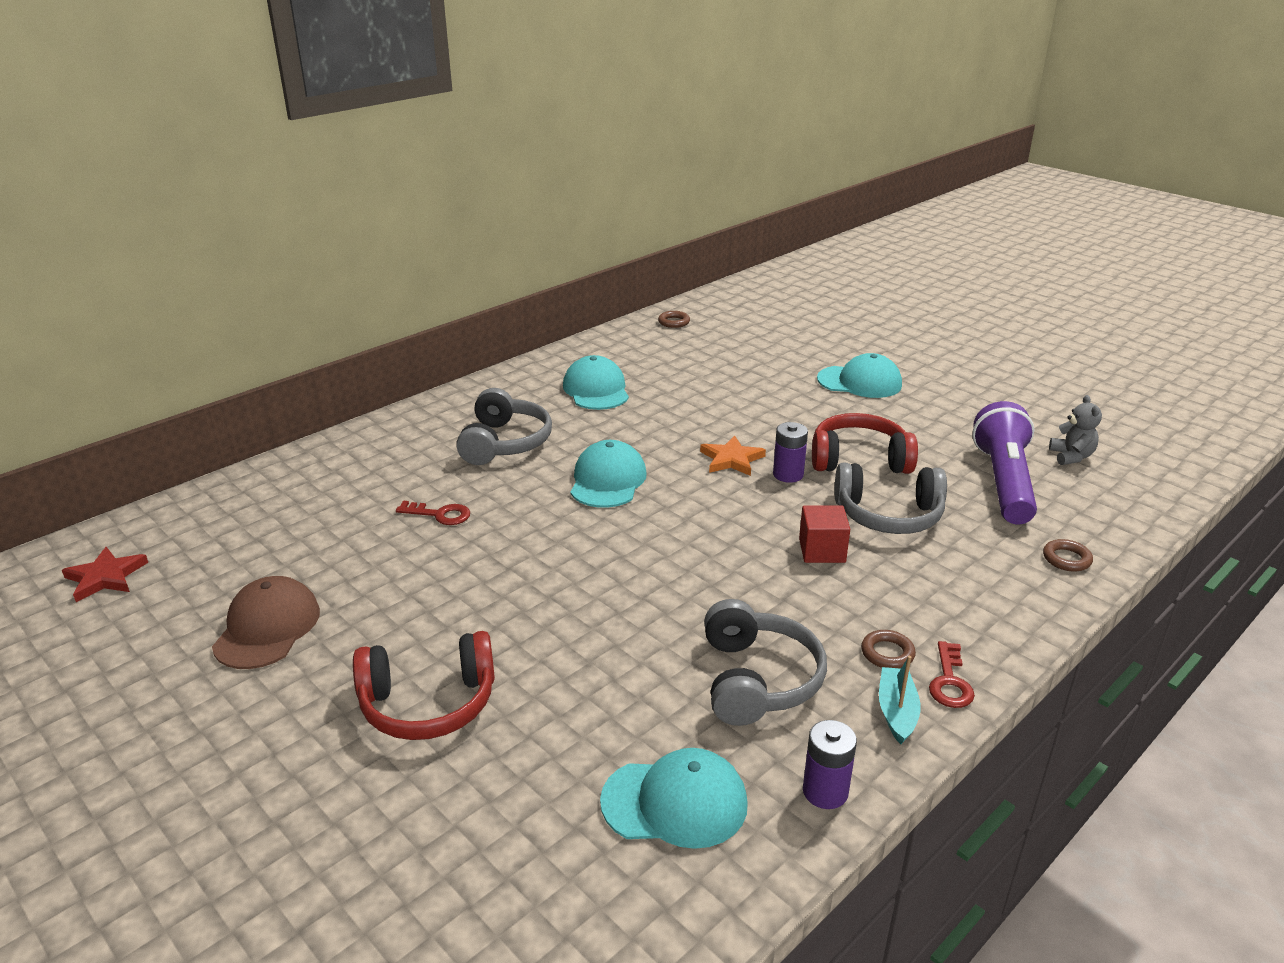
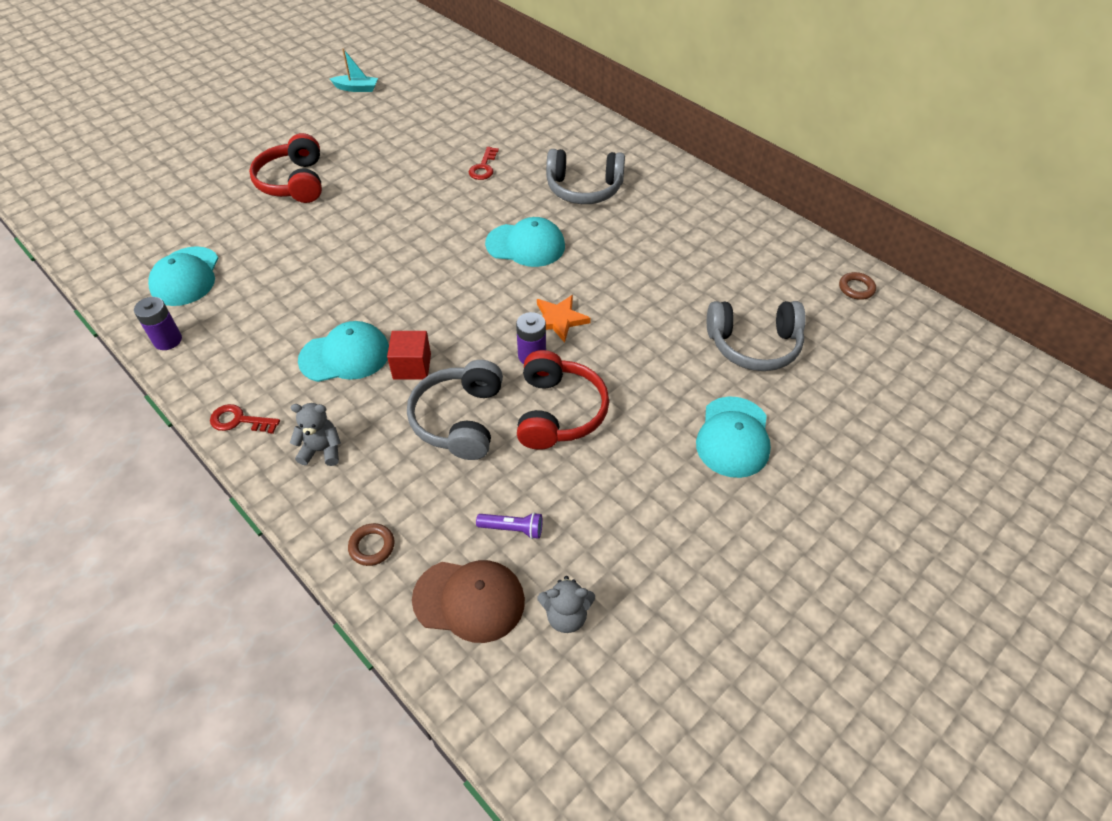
camera: 90 degrees right, 20 degrees up
(105, 577) = (431, 60): red star -> none
(267, 628) = (374, 119): brown cap -> brown cap (469, 600)
(596, 390) = (683, 235): turquoise cap -> turquoise cap (345, 355)
(757, 680) = (272, 317): grey headphones -> grey headphones (754, 345)
(887, 653) = (279, 389): brown ring -> none
(897, 712) = (220, 385): turquoise boat -> turquoise boat (356, 88)
(966, 605) = (322, 450): none -> grey teddy bear
(1004, 482) = (512, 529): purple flashlight -> purple flashlight, size x0.40

